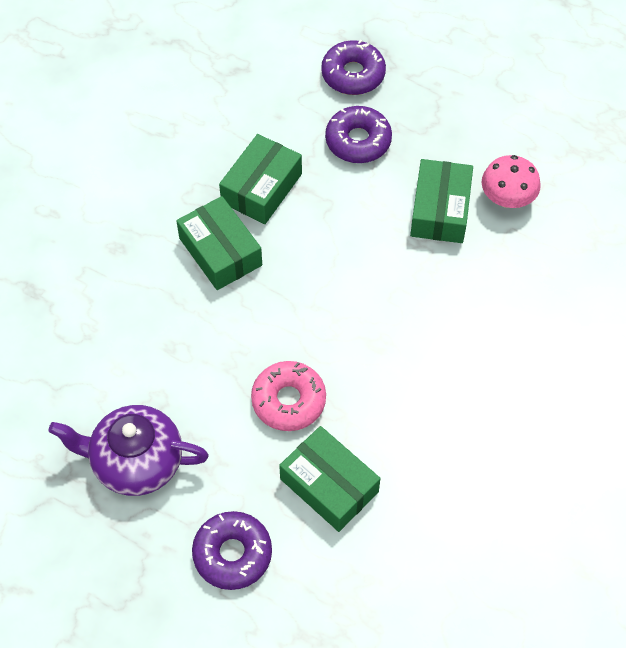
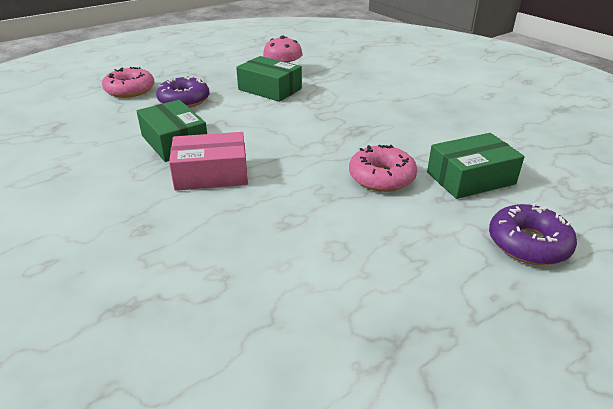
camera: 65 degrees left, 25 degrees down
(136, 462) = (401, 281): purple teapot -> none
(220, 252) = (211, 174): green box -> pink box
(353, 74) = (130, 90): purple donut -> pink donut

